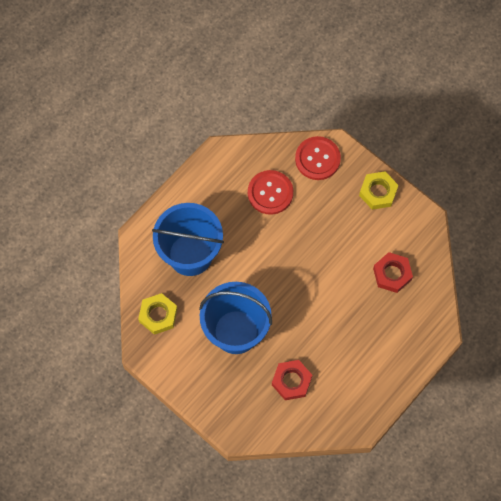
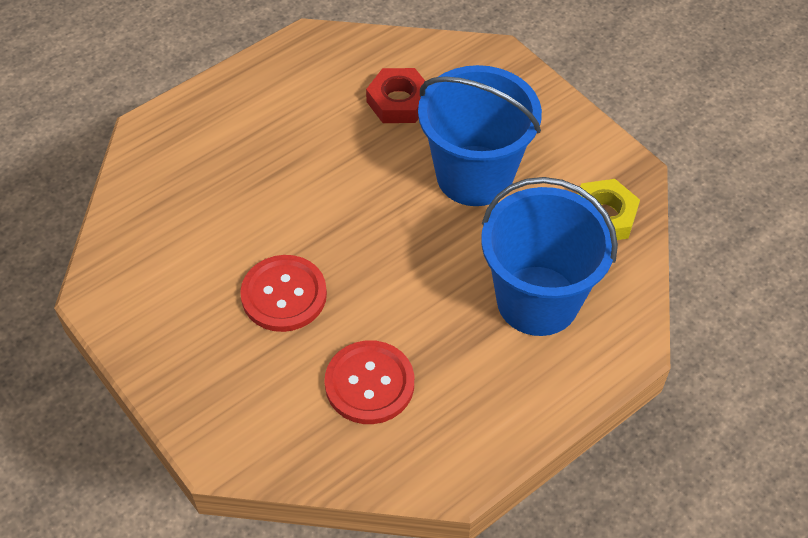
camera: 170 degrees left, 15 degrees down
(317, 159) = (260, 433): red button -> red button (284, 295)
(378, 192) = (165, 353): yellow nut -> none
(392, 274) = (190, 219): red nut -> none

